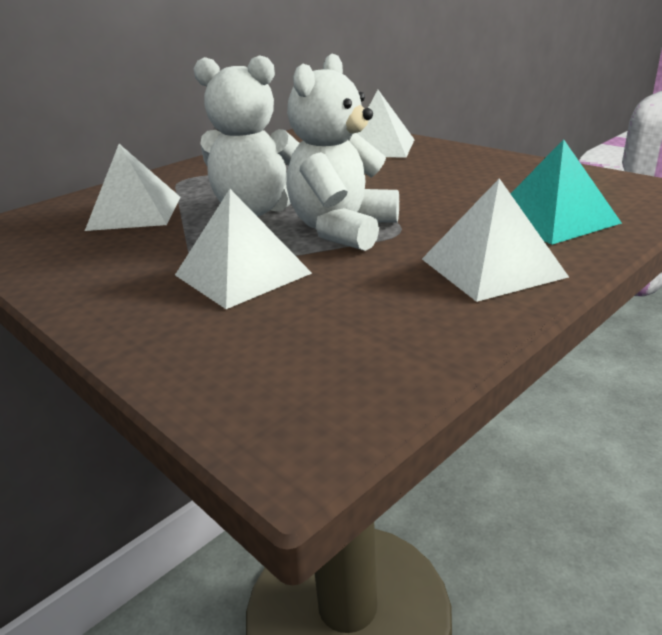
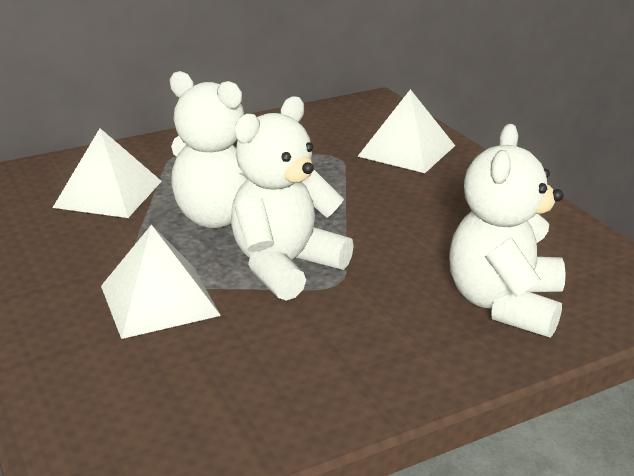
camera: 15 degrees right, 0 degrees up
(492, 267) = (390, 353): white pyramid -> none
(553, 219) = (504, 304): turquoise pyramid -> white teddy bear

